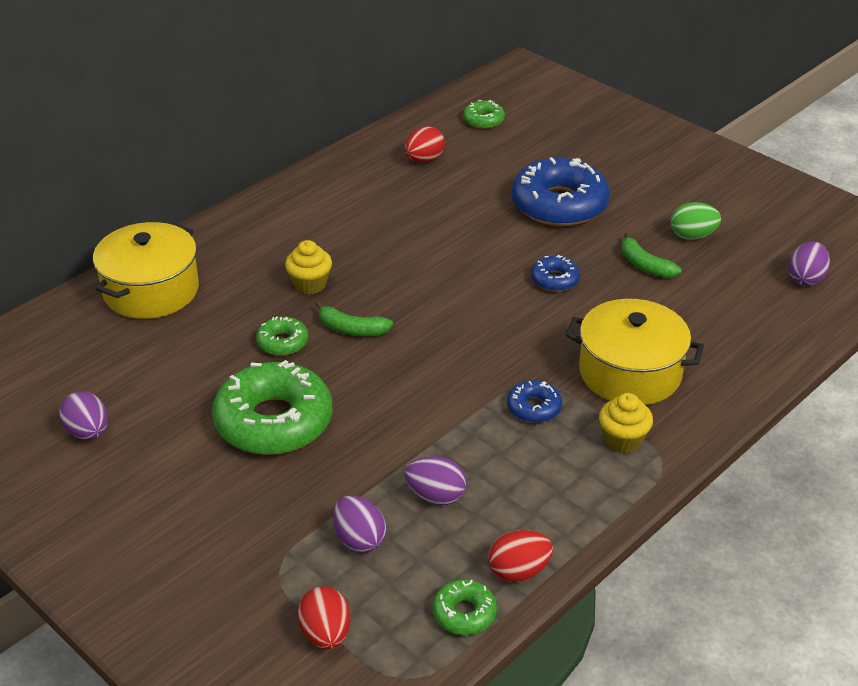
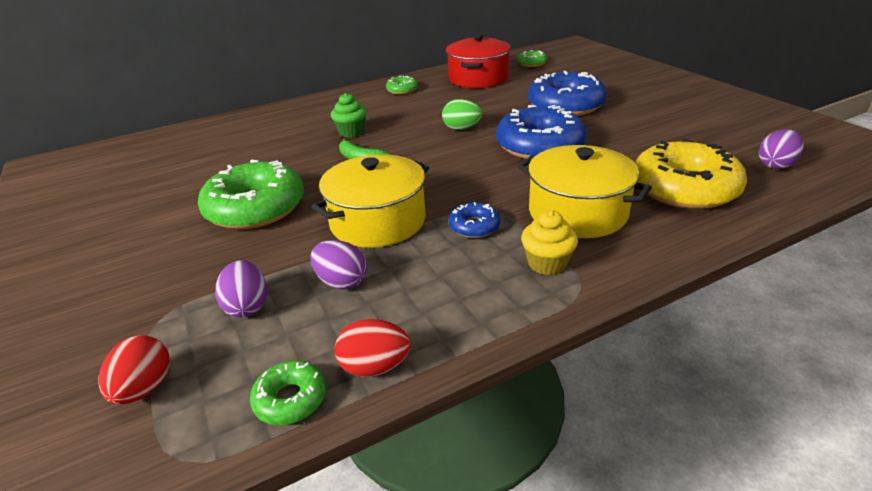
camera: 20 degrees right, 5 degrees down
(88, 432) = (123, 197): purple egg -> none
(151, 290) = (245, 126): yellow pot -> yellow pot (378, 221)
(282, 342) = (305, 161): green donut -> green donut (402, 90)
(310, 284) = (351, 132): yellow cupcake -> green cupcake
(424, 159) = (478, 78): red egg -> red pot
(555, 280) = (539, 146): blue donut -> blue donut, size x2.14
(644, 265) = (621, 144): green banana -> none
(692, 236) = (671, 130): green egg -> green egg (461, 129)
(724, 324) = (684, 188): none -> yellow donut

